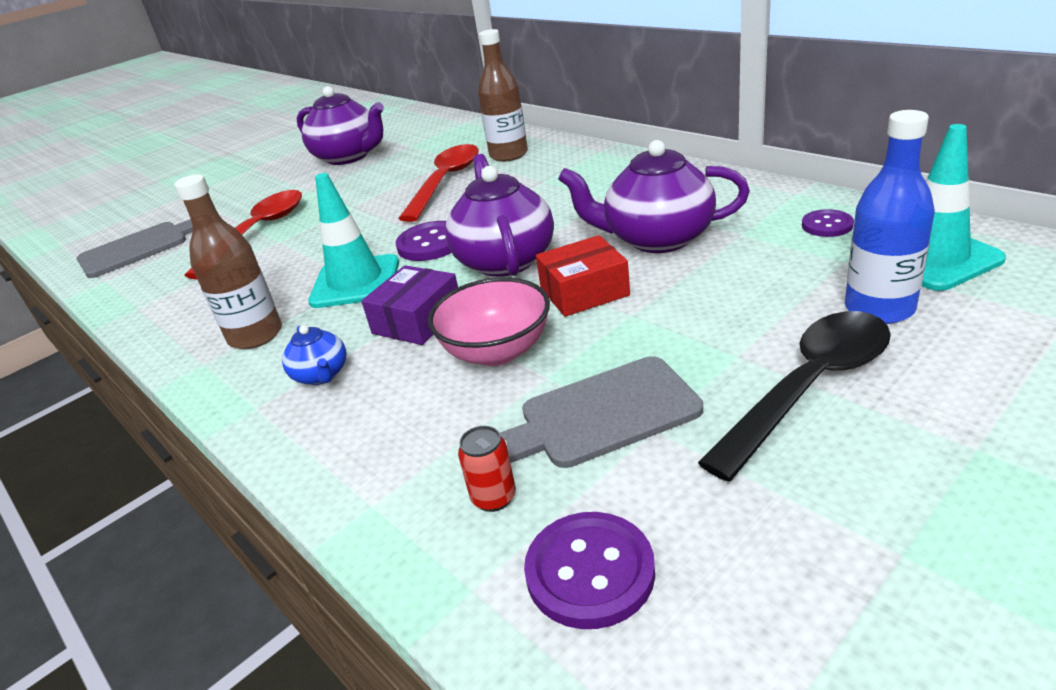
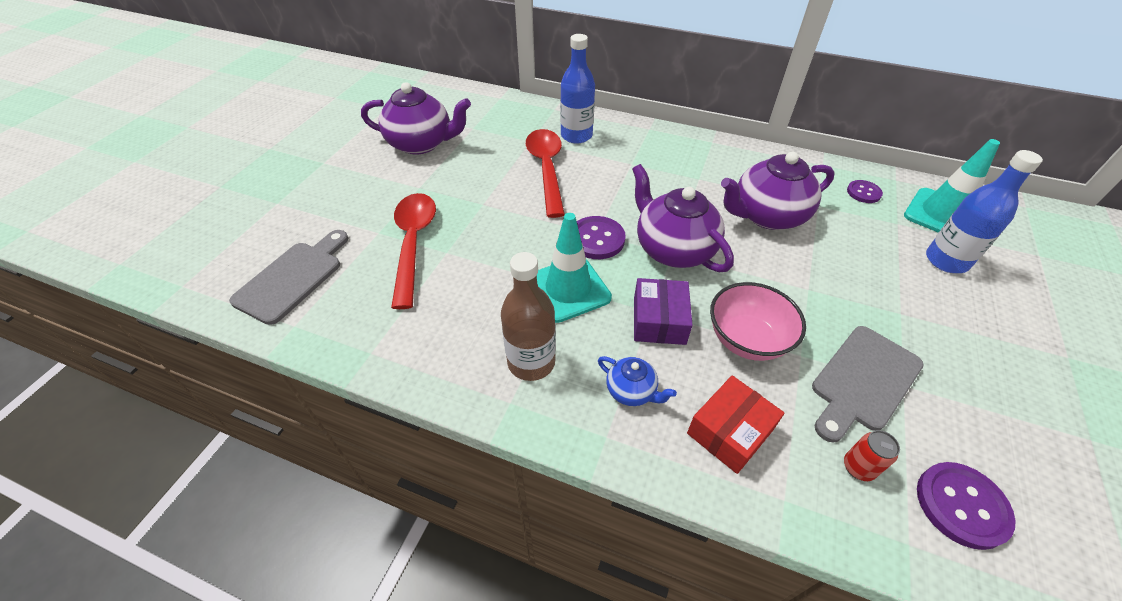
camera: 30 degrees left, 15 degrees up
(508, 155) = (576, 136): brown bottle -> blue bottle
(584, 291) = (759, 272): red box -> red box (729, 431)
(809, 387) = (959, 331): black spoon -> none

